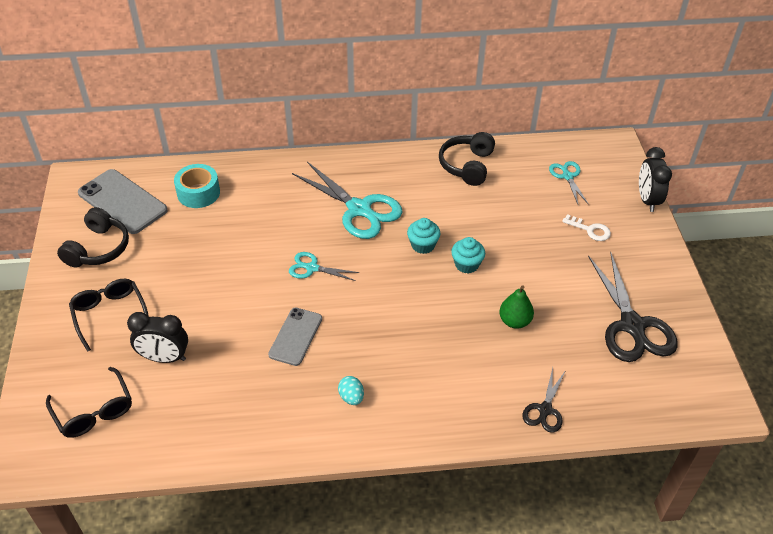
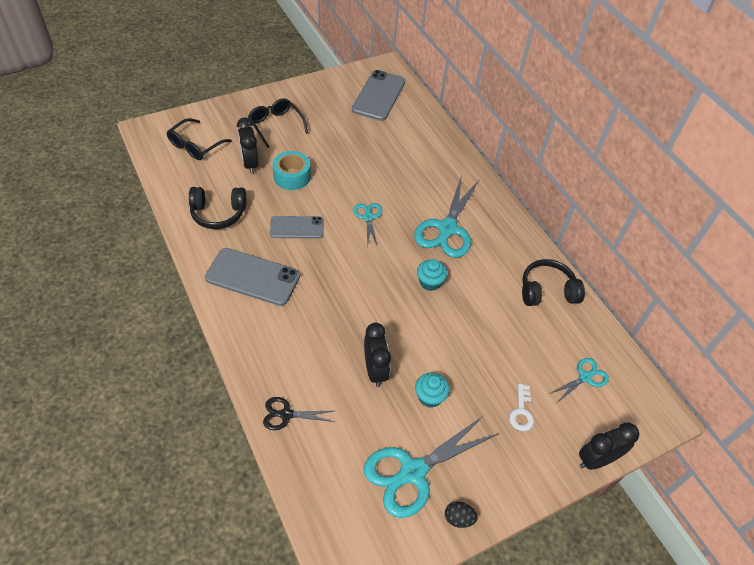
camera: 65 degrees right, 5 degrees up
(98, 248) = (330, 99): black headphones -> black headphones (218, 213)
(110, 314) = (275, 125): black glasses -> black glasses turned 75 degrees counterclockwise
(198, 193) = (410, 130): turquoise tape -> turquoise tape (292, 176)
(351, 397) = (253, 277): turquoise egg -> grey phone
(466, 264) = (423, 319): turquoise cupcake -> turquoise cupcake (430, 397)
(514, 321) = (375, 370): green pear -> black clock
(632, 325) = (413, 472): black scissors -> turquoise scissors
(683, 308) = (458, 518): none -> black egg

